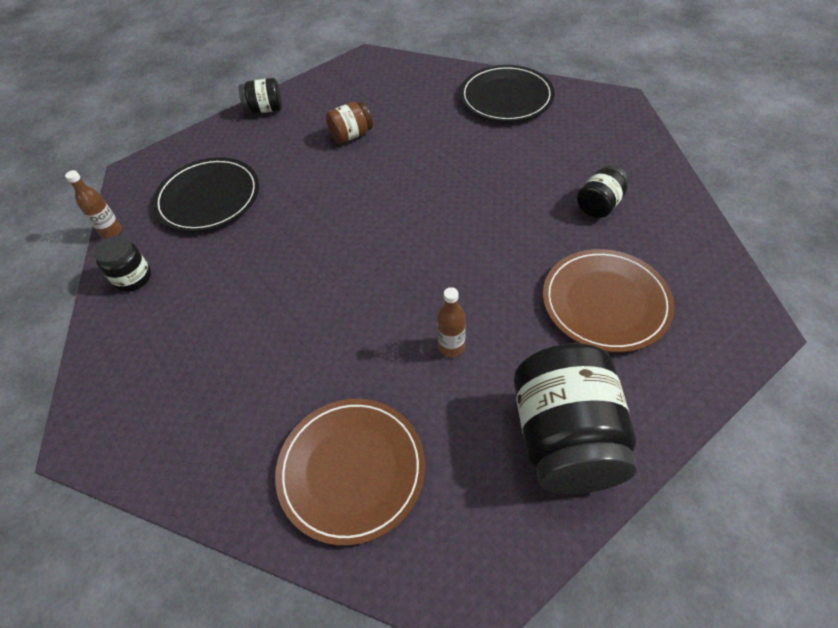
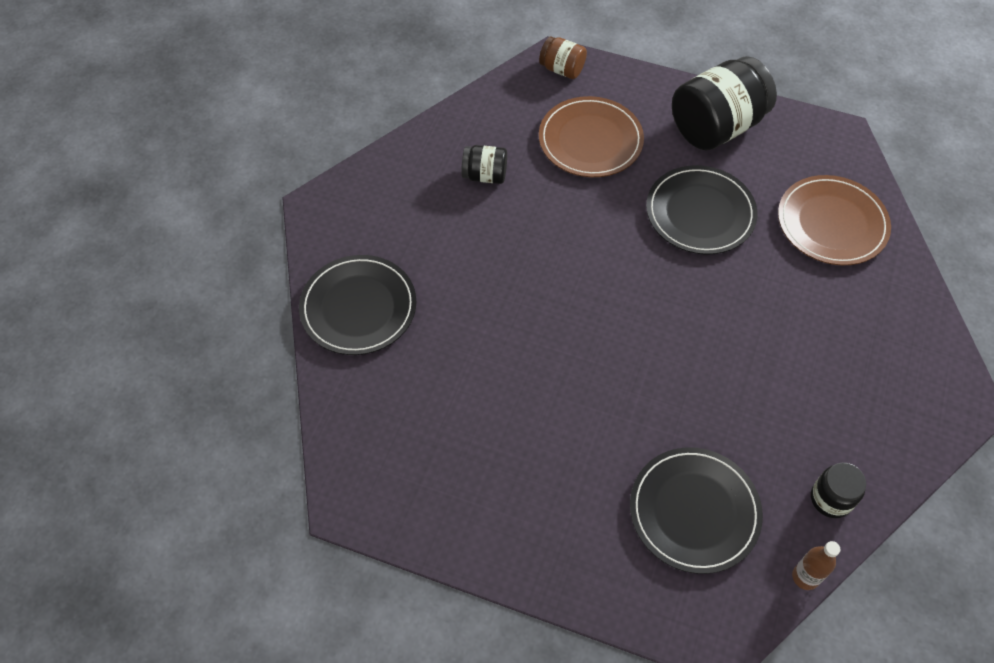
camera: 125 degrees left, 5 degrees up
(265, 109) = (520, 563): black jar -> none
(351, 135) = (509, 428): brown jar -> brown jar (562, 69)
(451, 347) = (700, 213): brown bottle -> black plate

